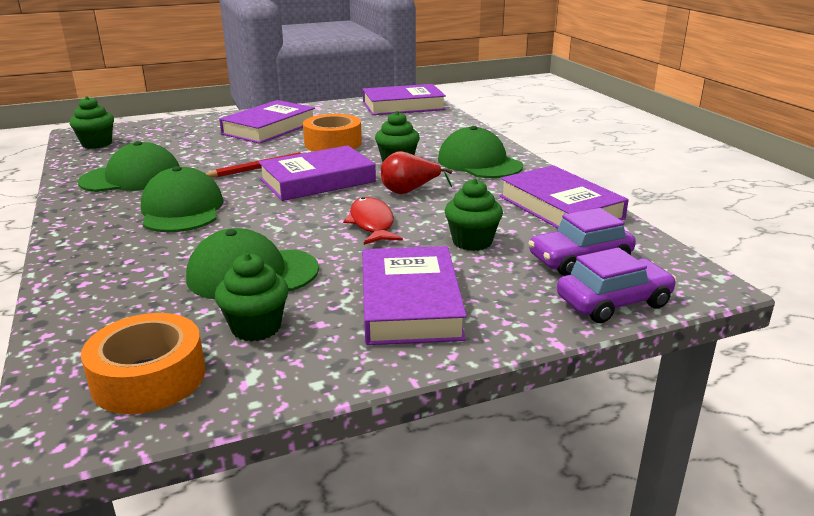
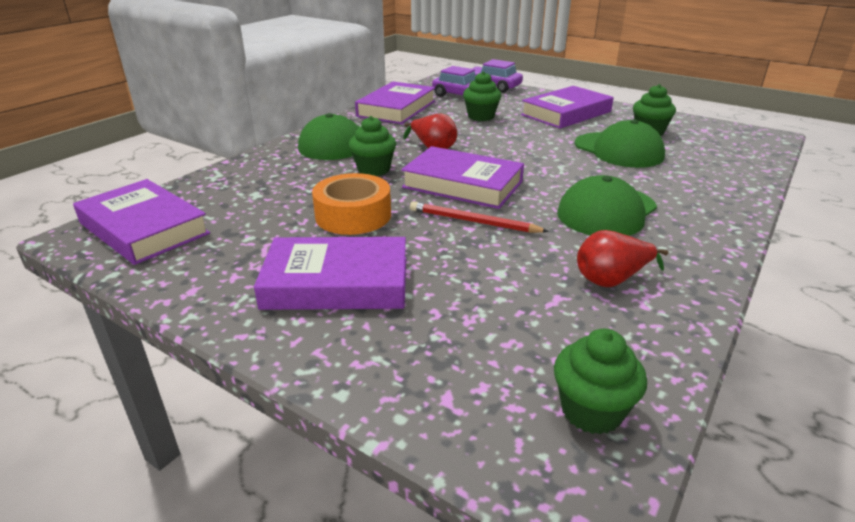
camera: 125 degrees left, 5 degrees up
(131, 178) = (611, 280): green cap -> red pear
(149, 378) = (718, 136): orange tape -> none
(372, 223) = (503, 143): red fish -> none

